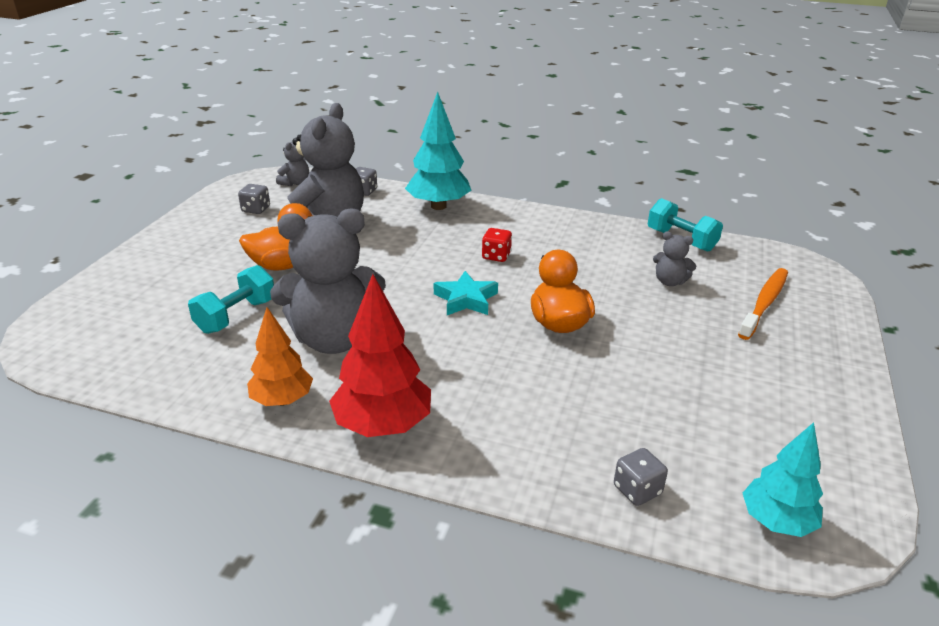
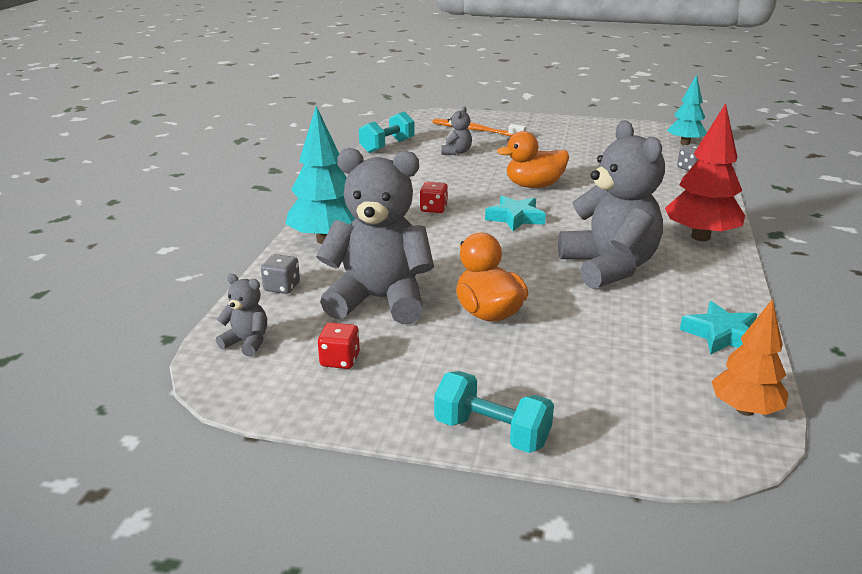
camera: 95 degrees left, 5 degrees down
(175, 378) = (721, 335): none -> turquoise star
(236, 316) = (603, 323): turquoise dumbbell -> turquoise dumbbell (492, 433)
(256, 209) = (340, 360): grey dice -> red dice
(282, 400) = (707, 278): orange tree -> orange tree (745, 410)

